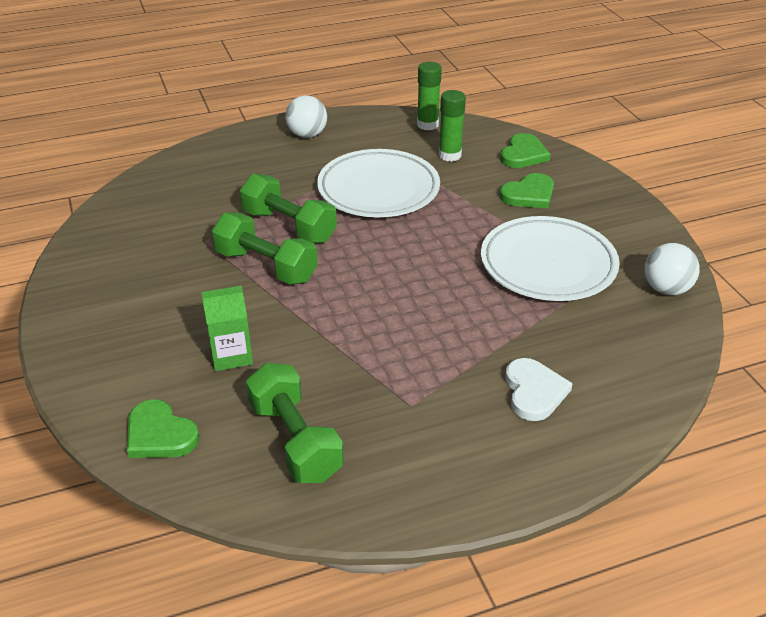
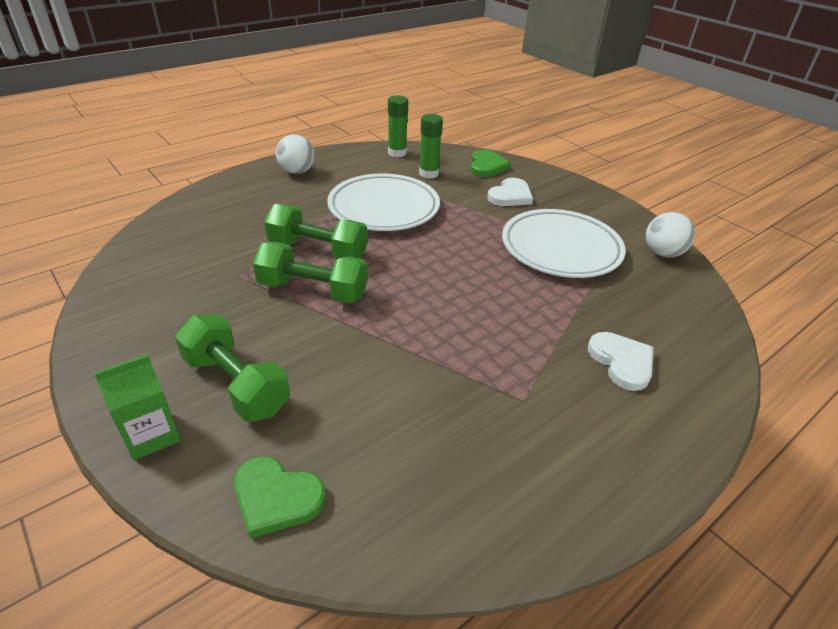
camera: 20 degrees left, 0 degrees up
(231, 355) = (318, 387): green carton -> green carton (152, 435)
(295, 440) = (430, 466): green dumbbell -> green dumbbell (236, 384)
(529, 194) = (510, 196): green heart -> white heart

